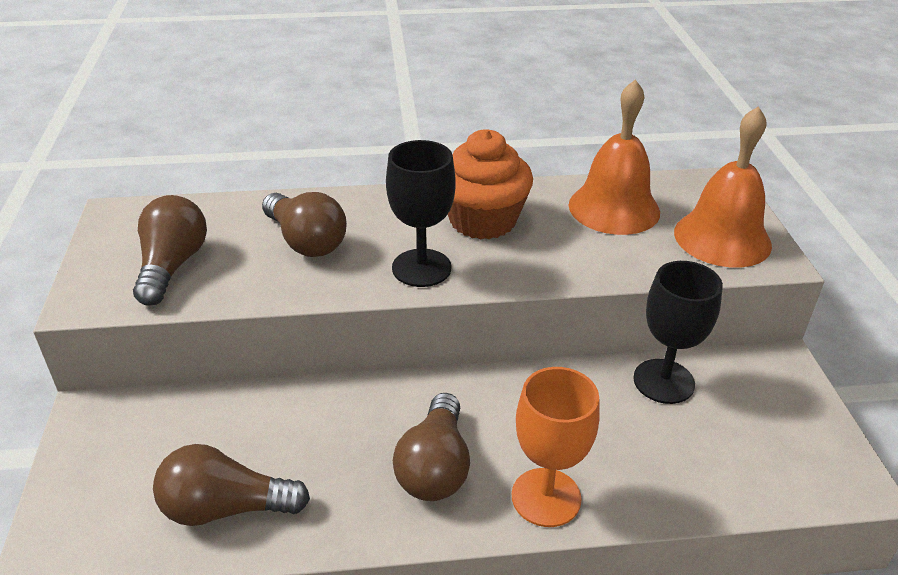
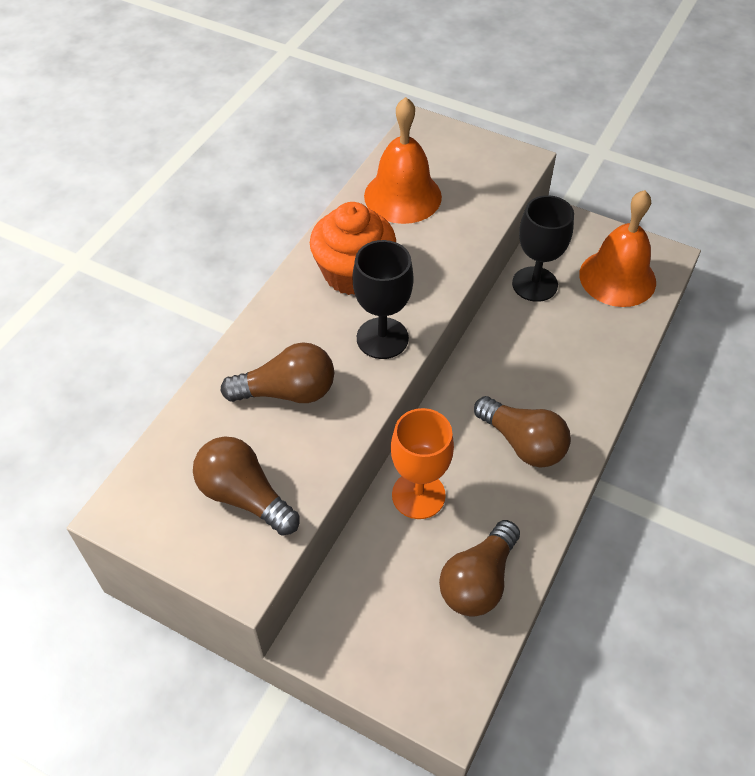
camera: 55 degrees left, 15 degrees up
(546, 497) = (585, 400): orange goblet -> orange goblet (418, 495)
(722, 238) = (481, 167): orange bell -> orange bell (617, 278)

